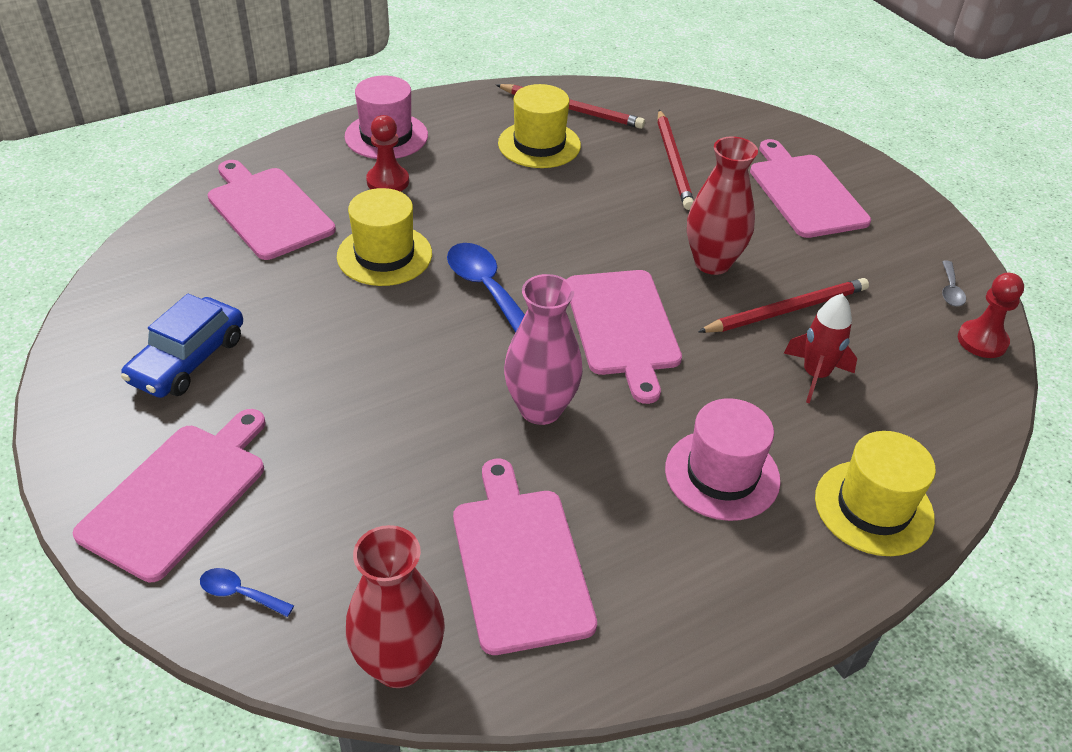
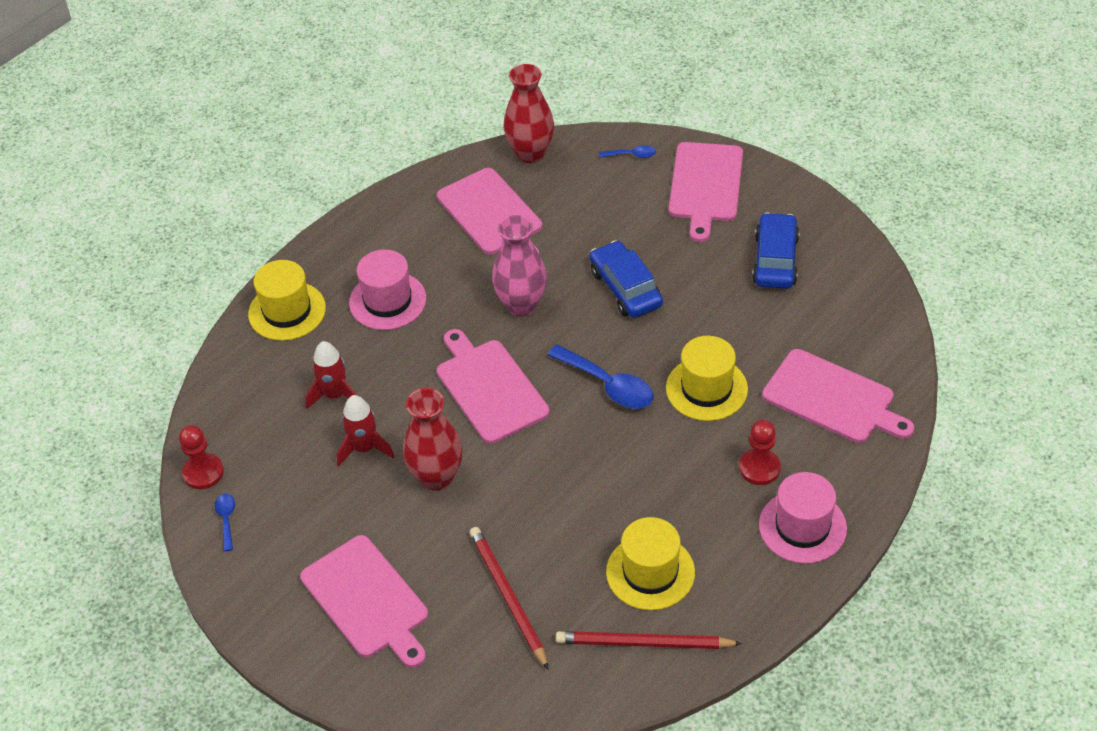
camera: 165 degrees right, 5 degrees up
(396, 386) = (625, 288): none -> blue car
(787, 310) = (364, 448): red pencil -> red rocket
(950, 290) = (226, 519): grey spoon -> blue spoon

